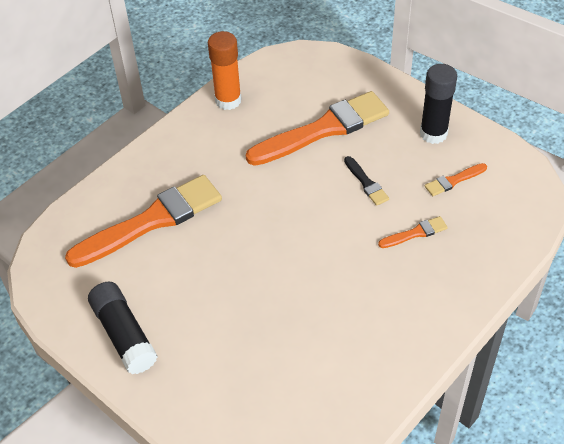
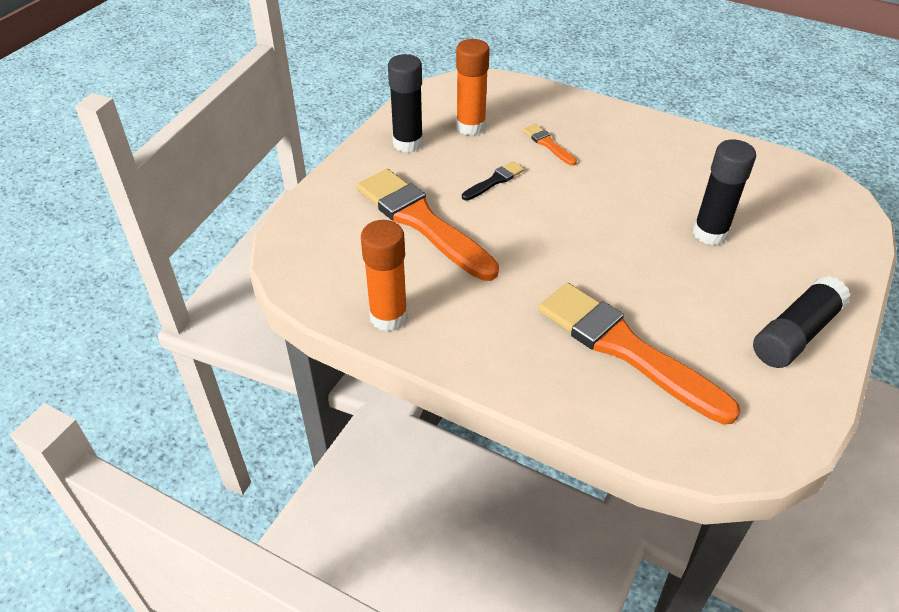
camera: 105 degrees left, 5 degrees down
(256, 320) = (710, 233): none -> black glue stick
(453, 181) = (470, 127): orange brush -> orange glue stick

